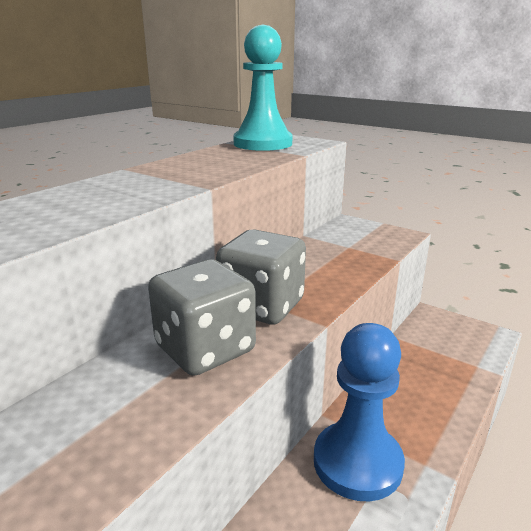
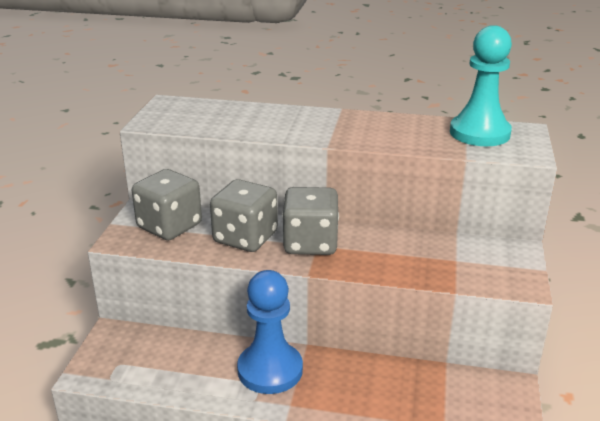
camera: 65 degrees right, 5 degrees up
(93, 418) = (169, 226): none -> grey dice

